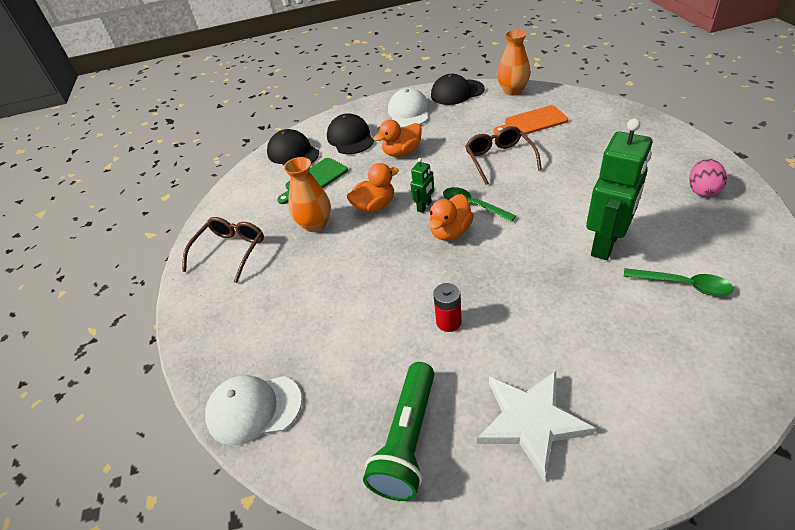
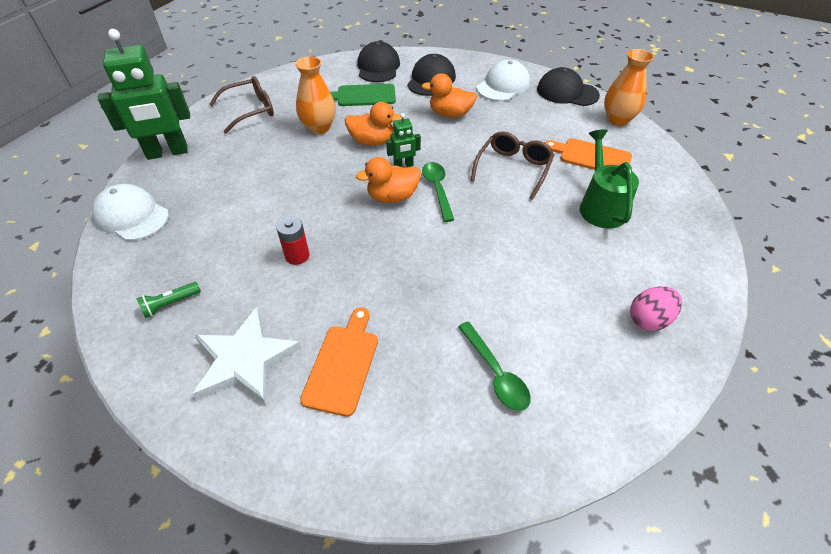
camera: 35 degrees right, 5 degrees up
(407, 440) = (170, 304): green flashlight -> green flashlight, size x0.48
(582, 147) = (600, 206): none -> green watering can
(596, 362) = (343, 365): none -> orange cutting board
(606, 244) = (487, 294): green robot -> green robot (167, 153)

